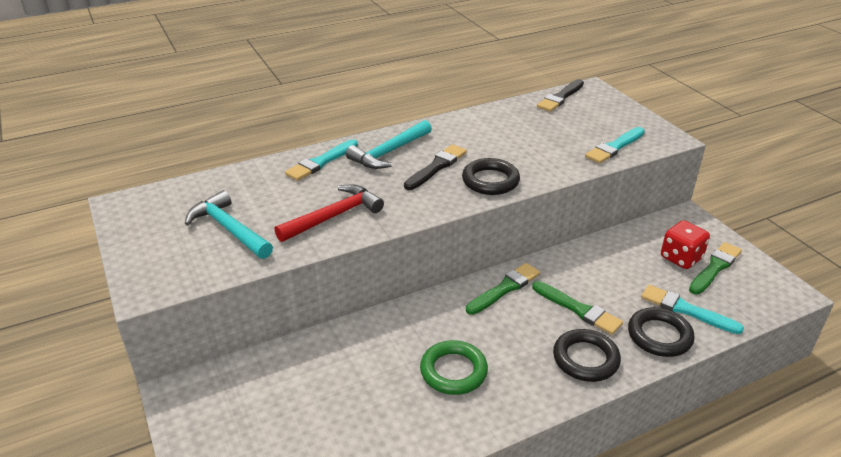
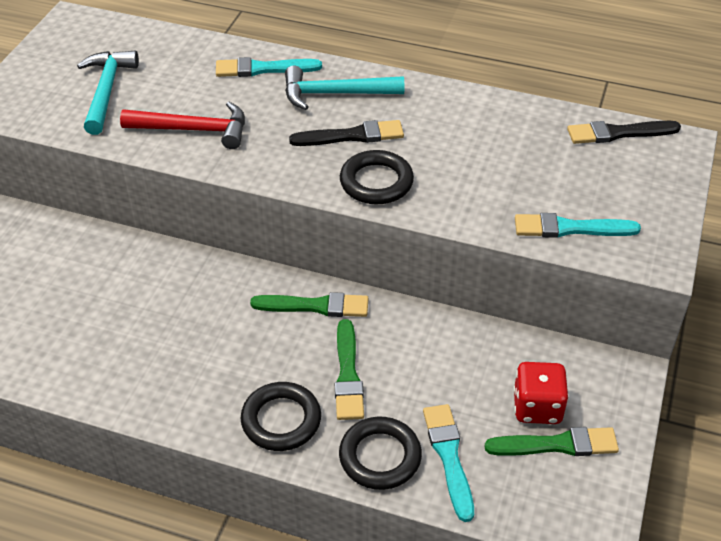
camera: 45 degrees right, 10 degrees up
(453, 371) = (166, 342): green ring -> none

